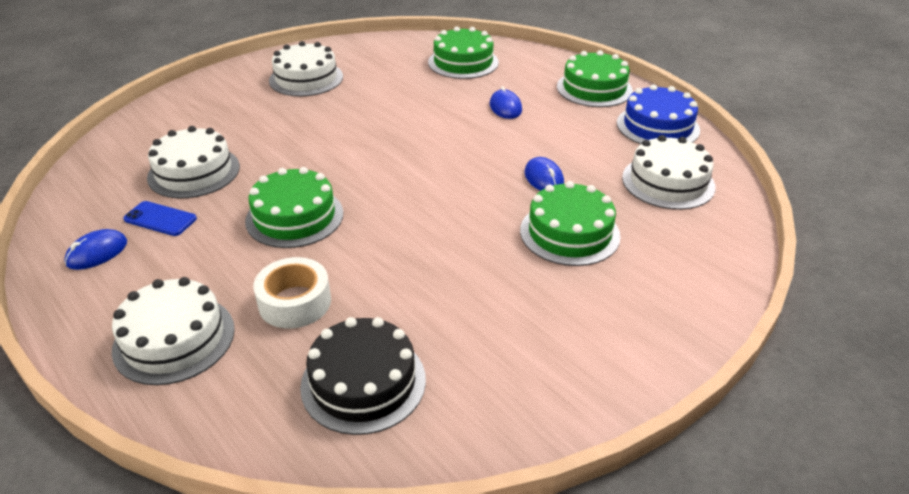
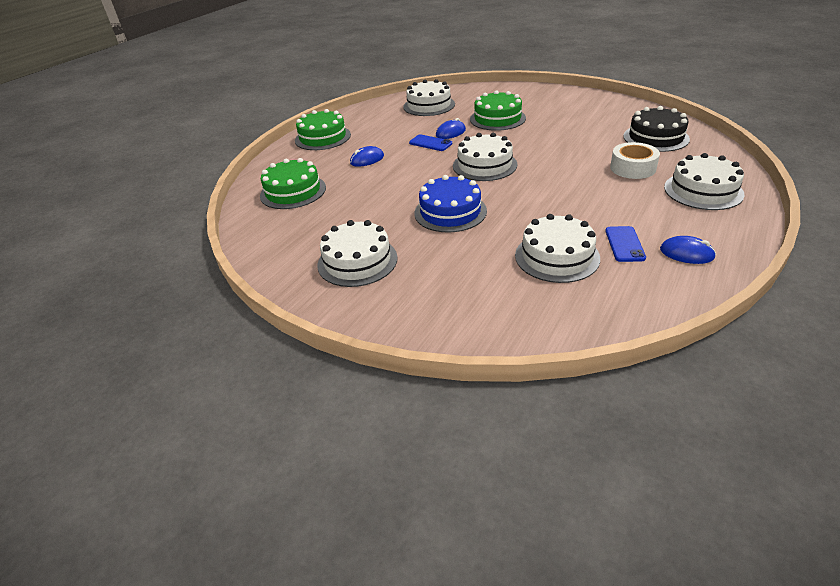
camera: 105 degrees left, 0 degrees up
(294, 217) = (564, 193): green cake -> none
(420, 180) = (484, 165): none -> white cake
(519, 156) = (430, 143): none -> blue phone
(657, 126) = (367, 114): blue cake -> blue cake (450, 212)

